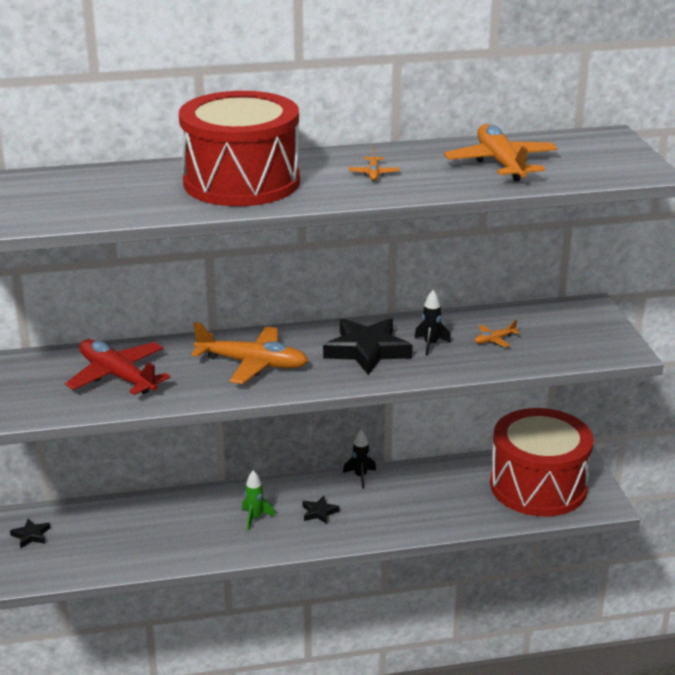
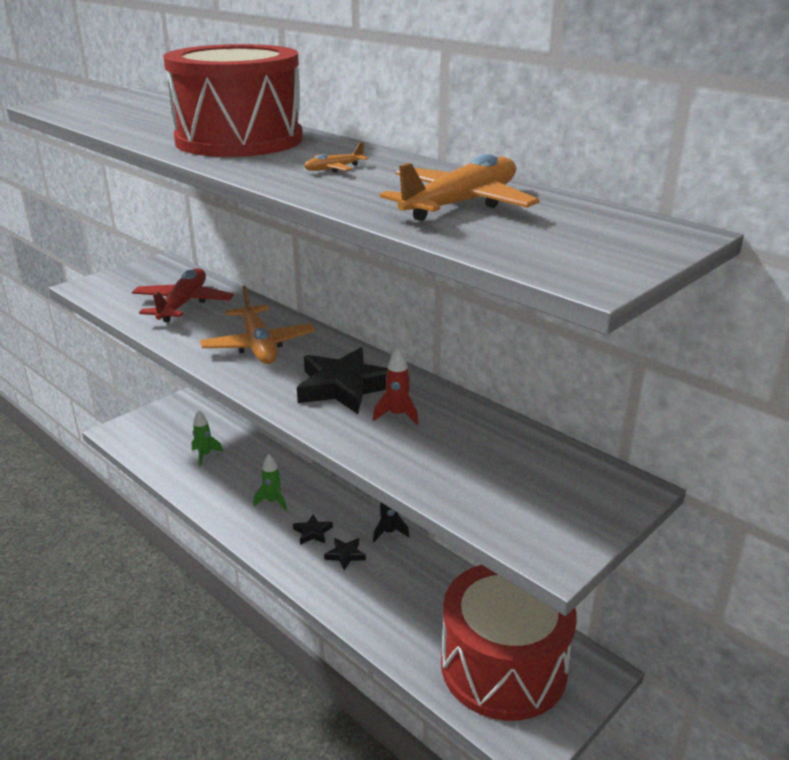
camera: 55 degrees right, 0 degrees up
(31, 535) = (167, 415): black star -> black star (345, 555)
(137, 533) = (205, 455): none -> green rocket
(430, 345) = (397, 415): black rocket -> red rocket
(494, 340) = (457, 449): orange plane -> none

